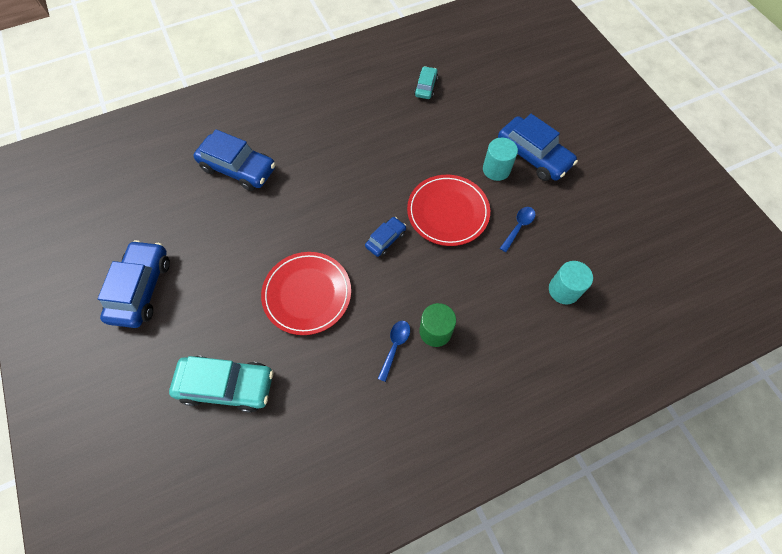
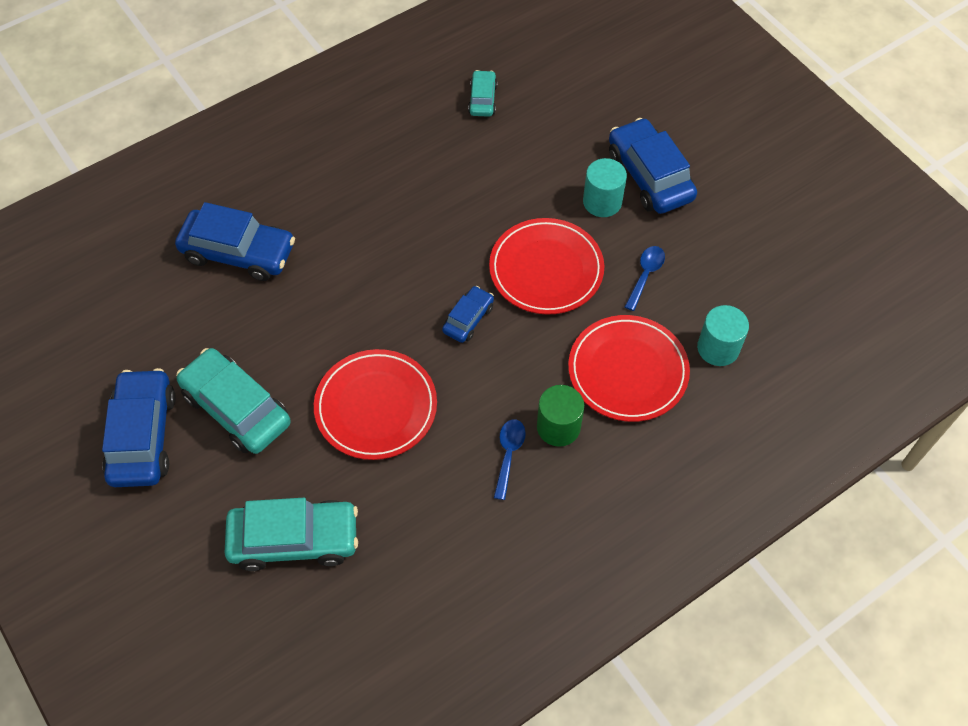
camera: 10 degrees left, 5 degrees down
(210, 279) = (236, 408): none -> turquoise car
(494, 297) = (627, 371): none -> red plate
(533, 156) = (649, 176): blue car -> blue car turned 150 degrees counterclockwise

